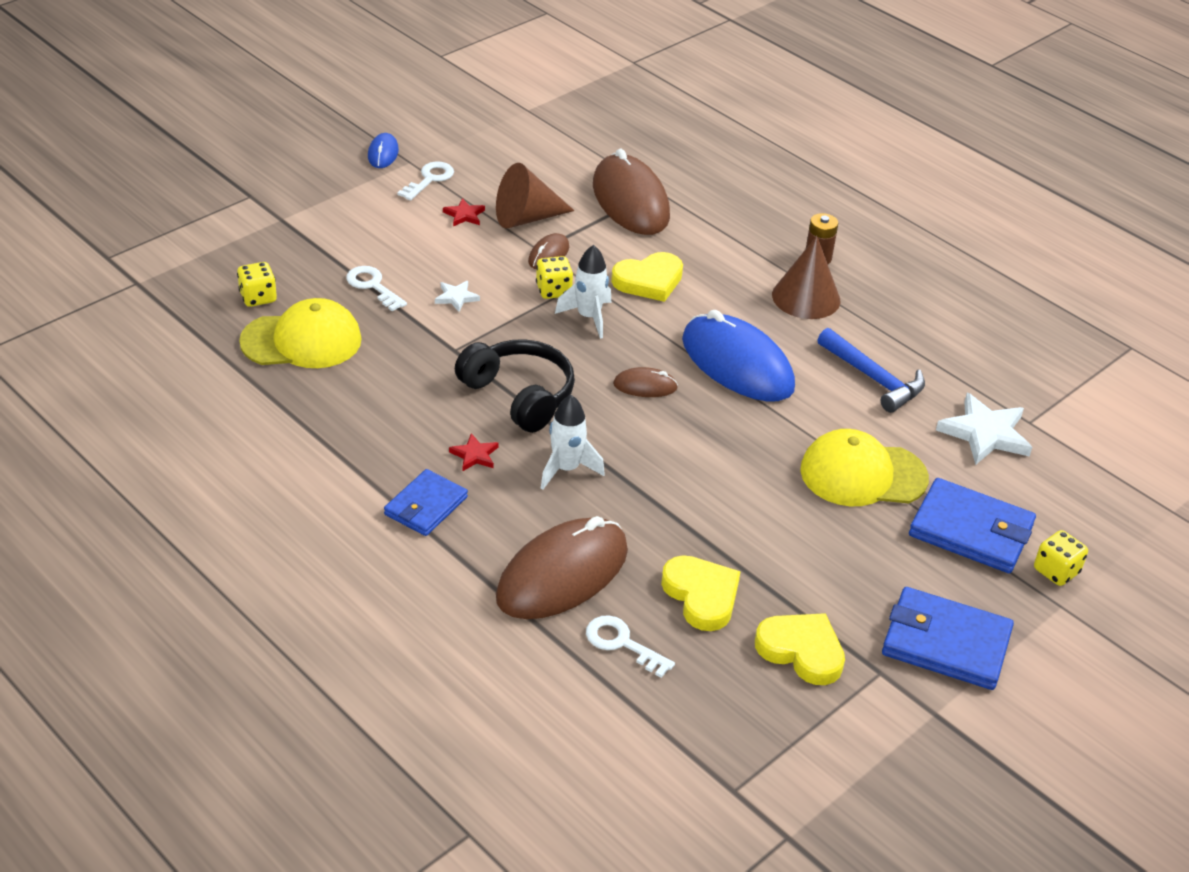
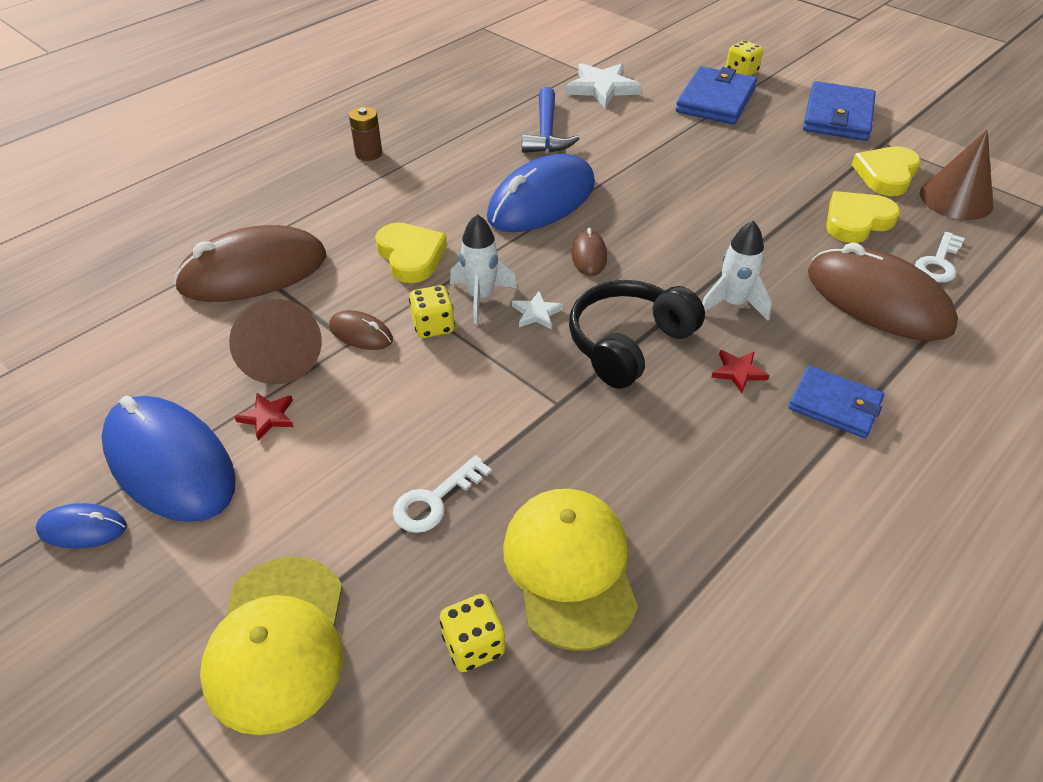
camera: 90 degrees left, 5 degrees up
(429, 179) = (170, 463): white key -> blue mouse
(456, 297) = (454, 410): white star -> white star (537, 313)
(806, 297) = (433, 161): brown cone -> brown cone (956, 199)
(862, 474) = (671, 141): yellow cap -> yellow cap (277, 642)
(873, 378) = (546, 132): blue hammer -> blue hammer turned 135 degrees clockwise

